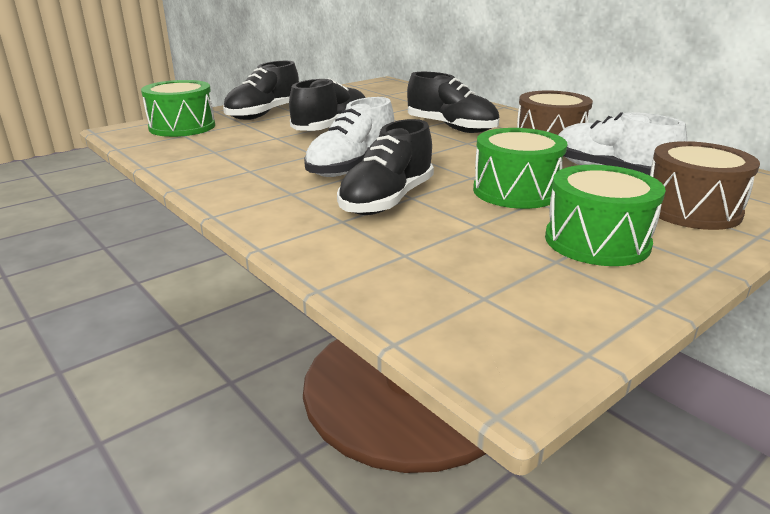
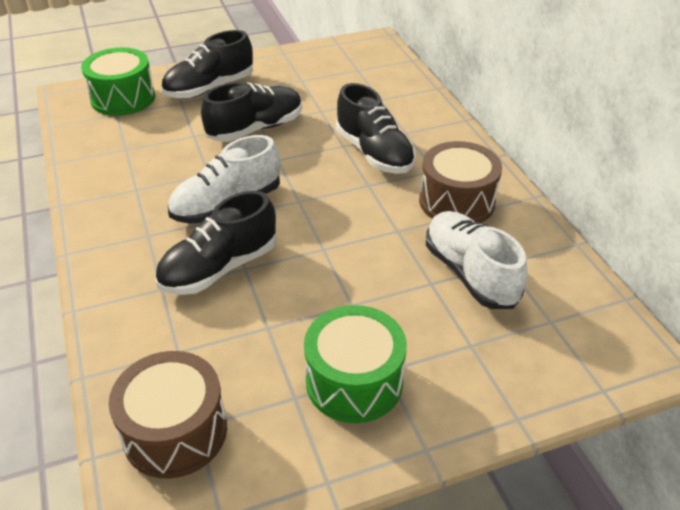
camera: 20 degrees right, 15 degrees up
(516, 191) = (346, 283): green drum -> none
(691, 210) = (492, 359): brown drum -> brown drum (175, 431)

